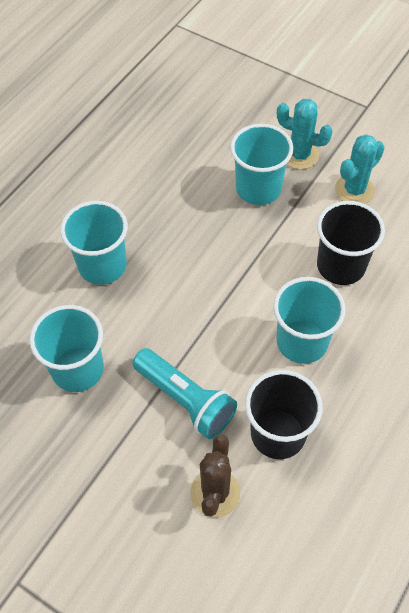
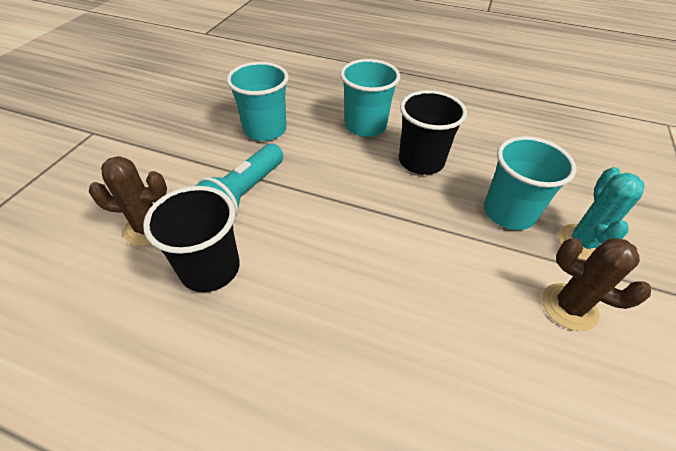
camera: 75 degrees right, 10 degrees down
(302, 342) = (325, 276): turquoise cup -> none
(341, 266) = (443, 304): black cup -> black cup (421, 161)
(354, 190) = (569, 307): turquoise cactus -> brown cactus

